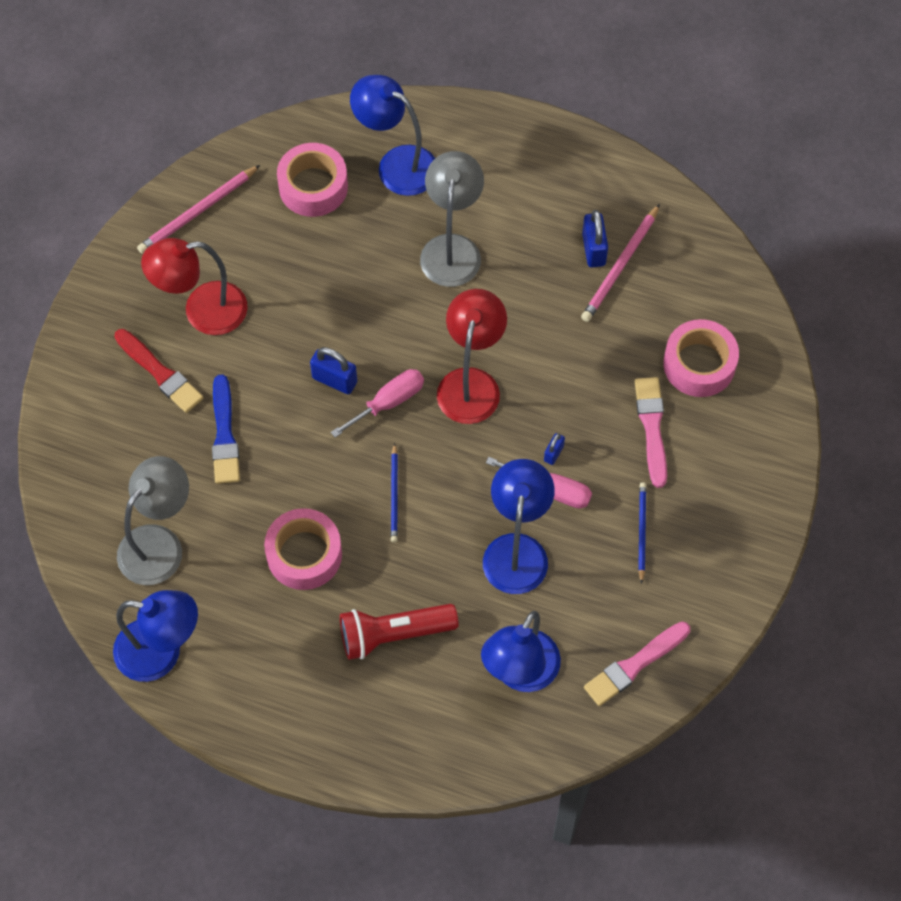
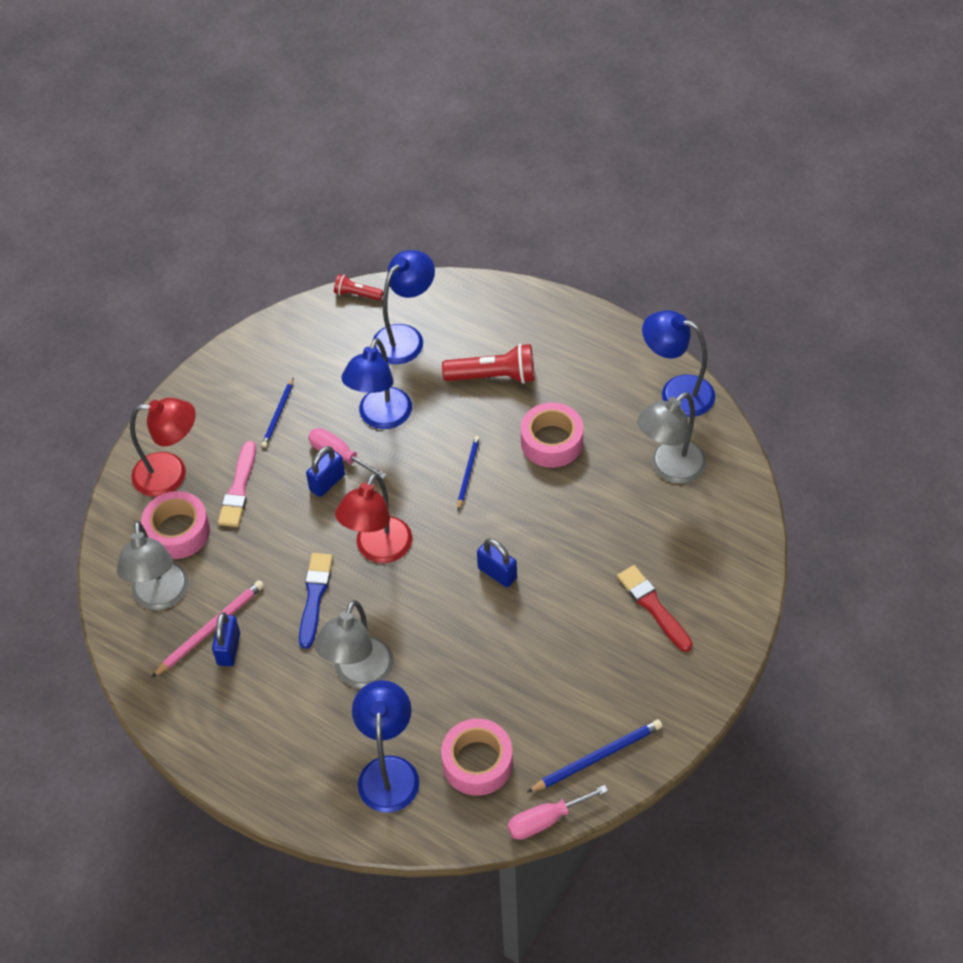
camera: 165 degrees left, 10 degrees down
(197, 212) = (597, 757): pink pencil -> blue pencil
(202, 311) = (607, 656): red lamp -> red lamp (171, 474)
(224, 435) = (602, 544): blue brush -> blue brush (314, 596)
(388, 402) = (454, 546): pink screwdriver -> pink screwdriver (545, 820)
(396, 164) = (389, 771): blue lamp -> blue lamp turned 135 degrees counterclockwise
(553, 453) = (327, 482): blue padlock -> blue padlock, size x1.74
(602, 731) = (357, 294): none -> red flashlight
(635, 665) = (318, 329): pink brush -> none
(686, 289) = (161, 597): none -> grey lamp

